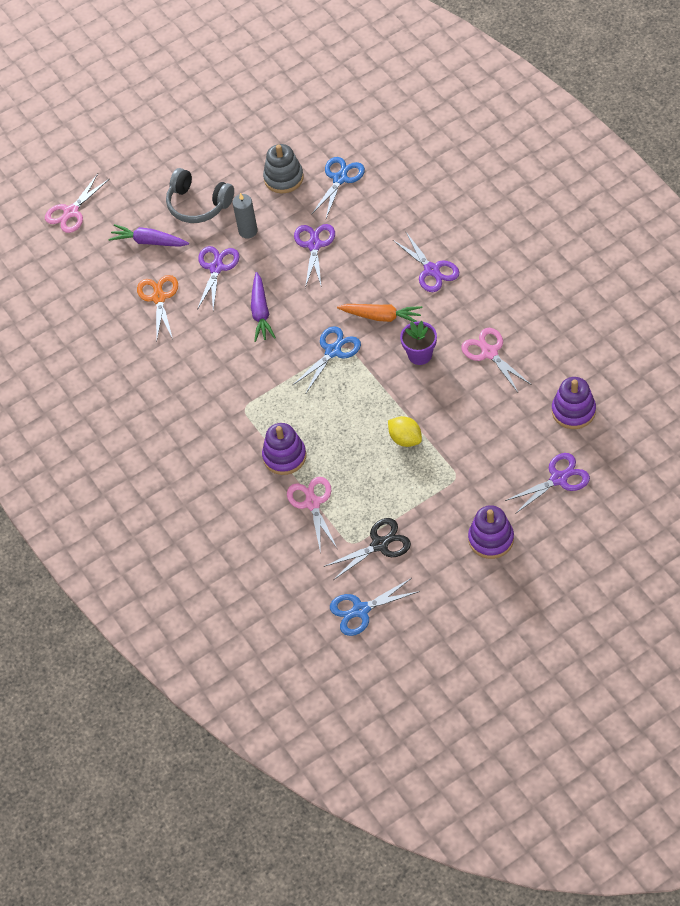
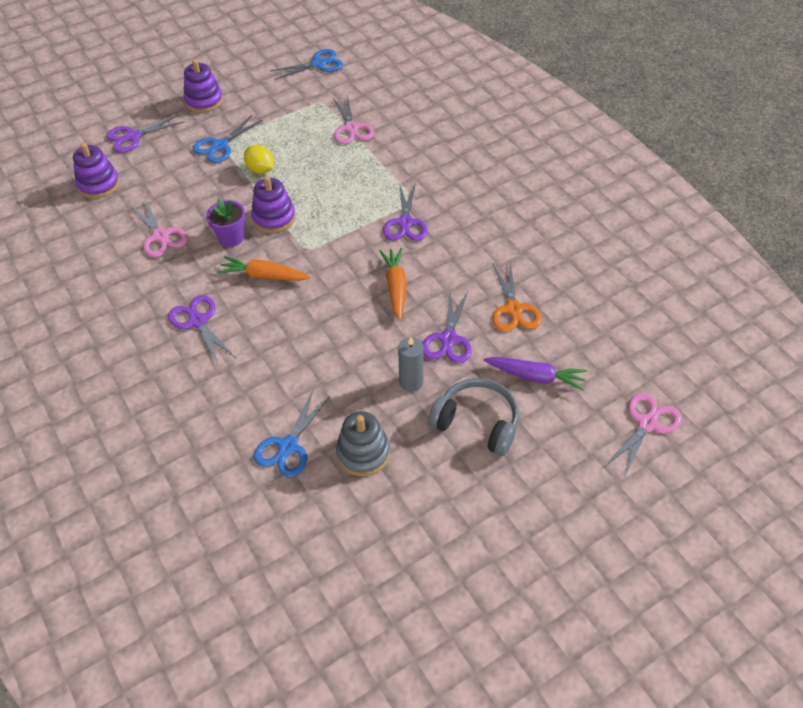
camera: 175 degrees right, 5 degrees down
(261, 312) = (396, 287): purple carrot -> orange carrot
(284, 456) = (375, 161): purple stacking toy -> purple stacking toy (274, 218)
(314, 245) = (330, 359): purple scissors -> purple scissors (405, 223)
(333, 351) = (320, 245): blue scissors -> blue scissors (220, 146)
(380, 544) = (297, 100): black scissors -> none

